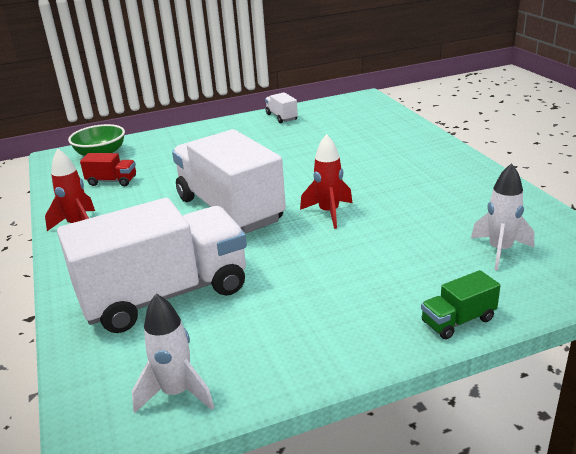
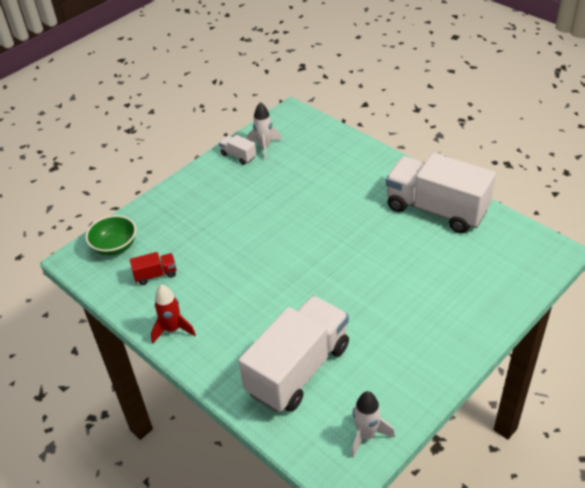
camera: 25 degrees left, 15 degrees up
(230, 210) = (279, 277): white truck -> white truck (436, 209)
(329, 213) = (354, 258): red rocket -> none
(458, 321) = (488, 325): green truck -> none
(500, 251) = (483, 259): white rocket -> white rocket (264, 147)

